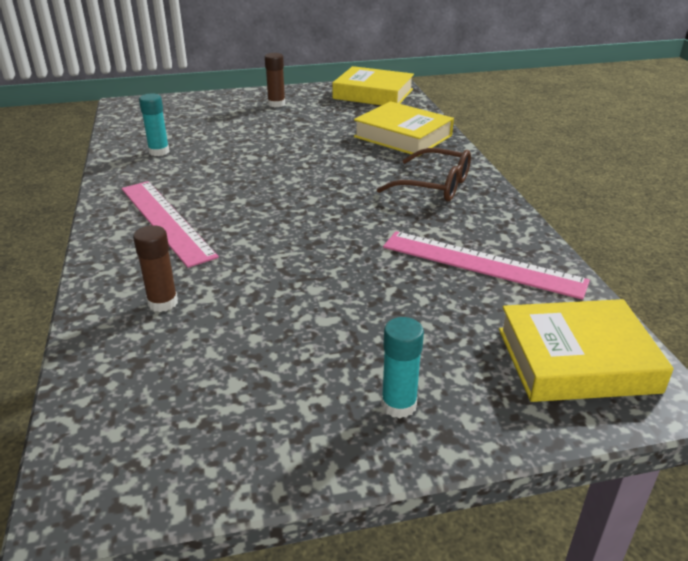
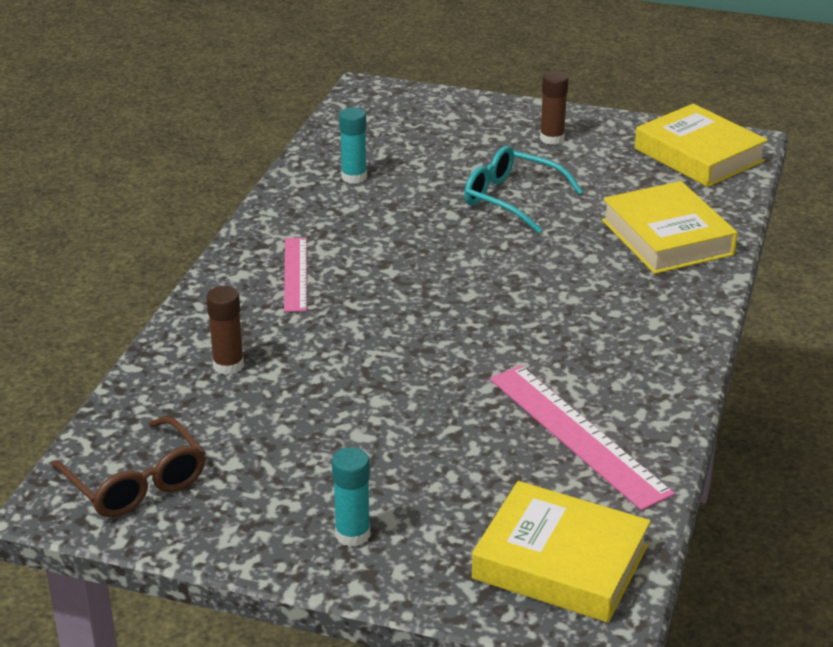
camera: 30 degrees right, 0 degrees up
(166, 221) = (295, 274): pink ruler -> pink ruler, size x0.62
(283, 139) = (511, 199): none -> turquoise glasses
(435, 186) = (630, 322): brown glasses -> brown glasses (136, 482)

